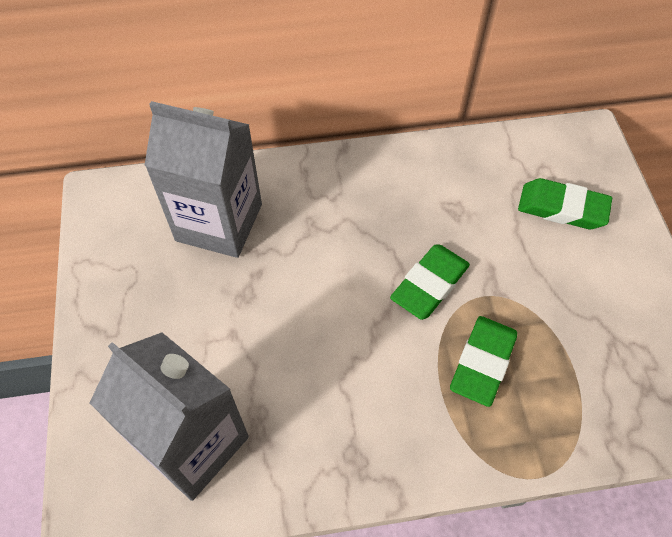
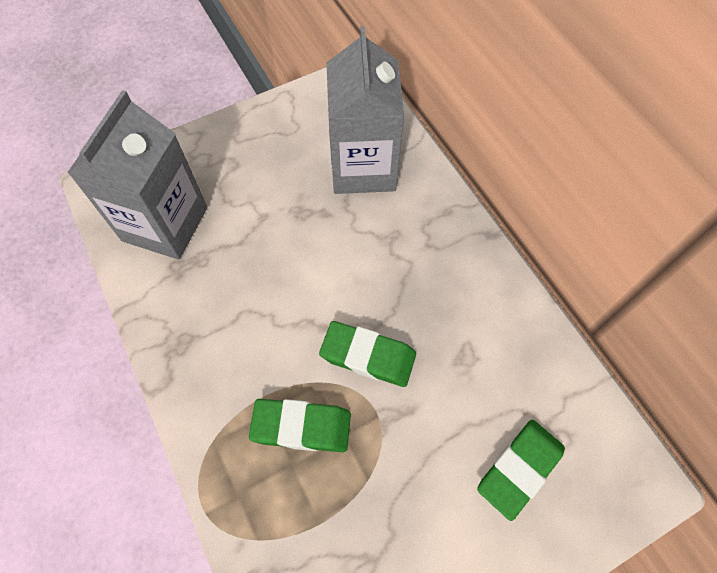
camera: 70 degrees right, 5 degrees up
(562, 208) = (519, 469): green eraser -> green eraser turned 45 degrees clockwise

